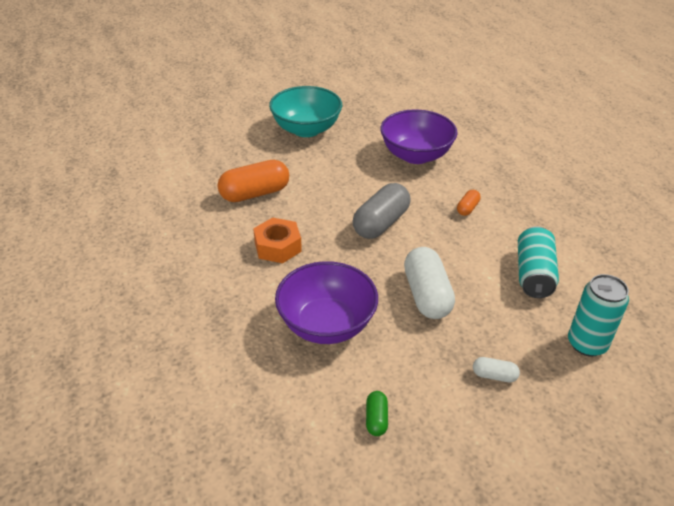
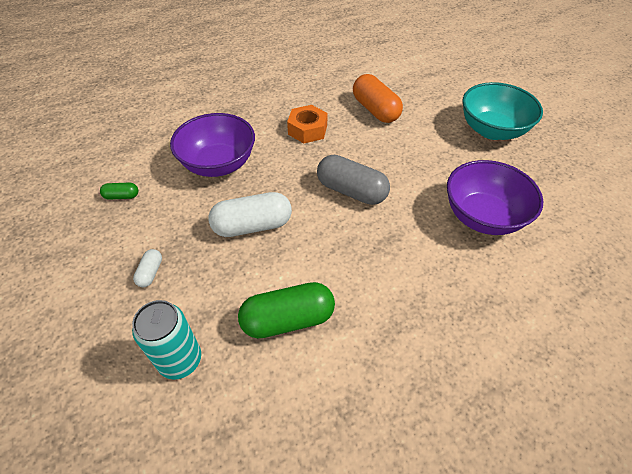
camera: 85 degrees right, 10 degrees up
(467, 208) = (394, 262): orange capsule -> none
(533, 274) = (288, 320): turquoise can -> green capsule

